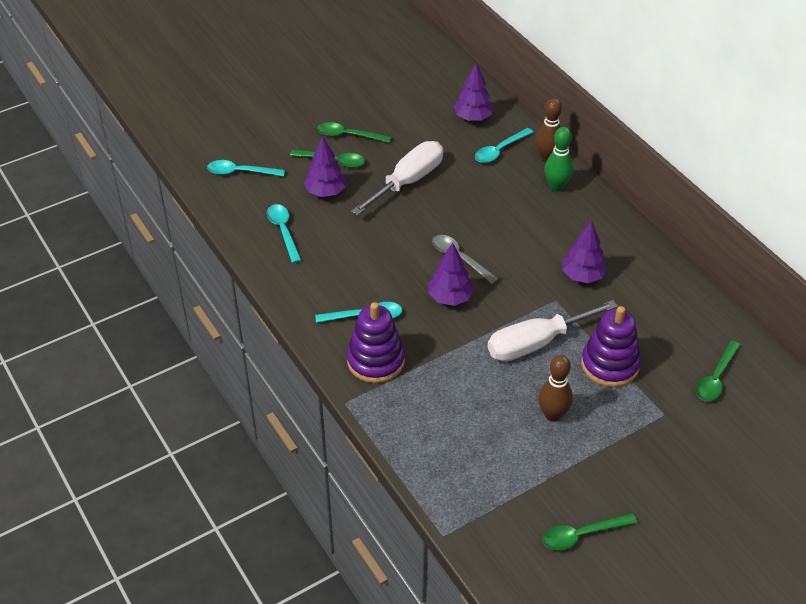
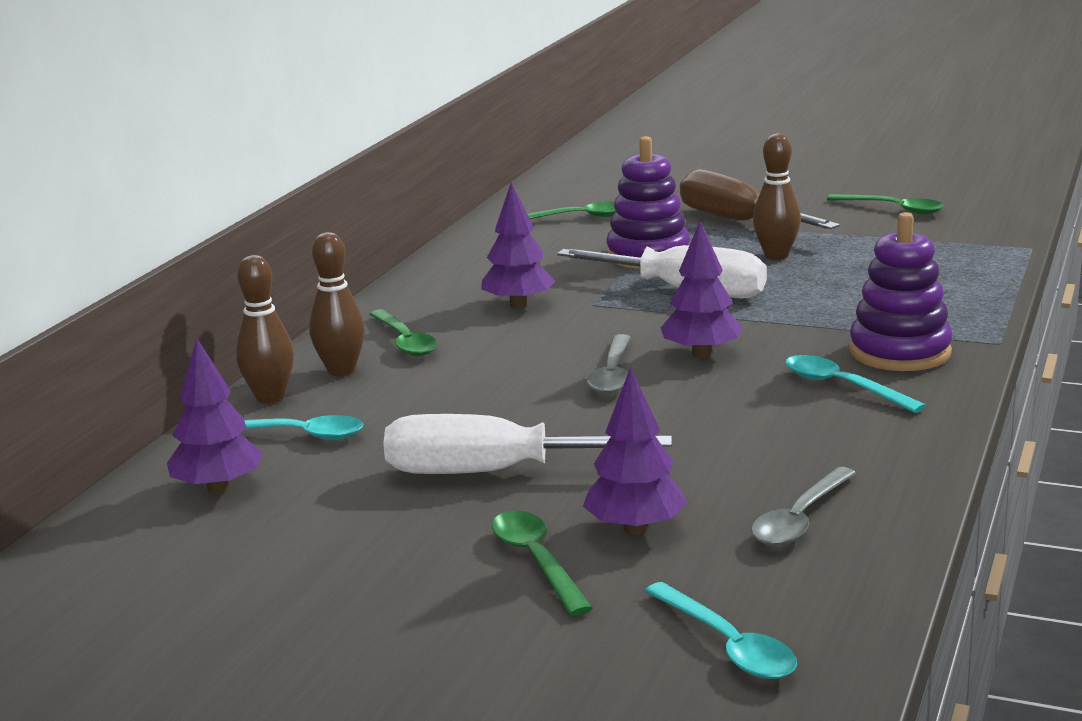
camera: 125 degrees left, 25 degrees down
(283, 231) = (800, 519): turquoise spoon -> grey spoon
(348, 135) = (432, 582): green spoon -> green spoon (404, 341)
(556, 186) = (341, 370): green bowling pin -> brown bowling pin
(632, 442) = (738, 222): none -> brown screwdriver

